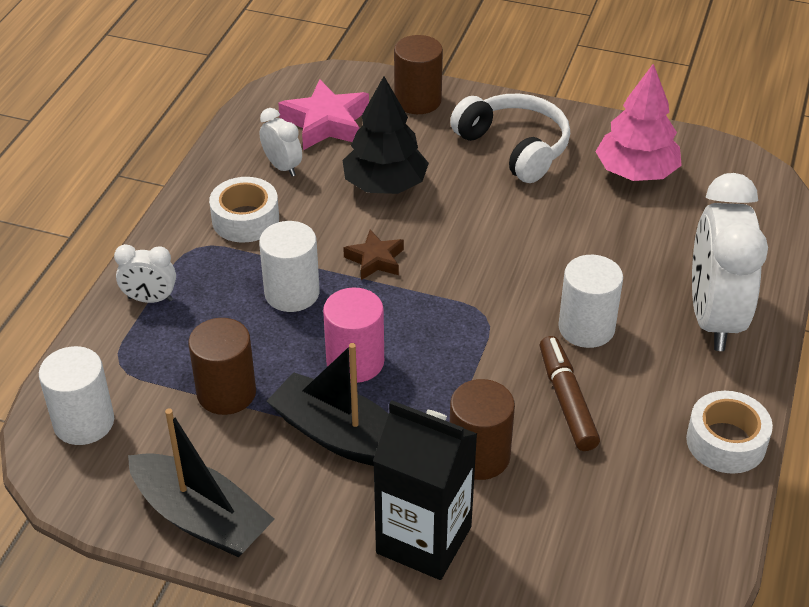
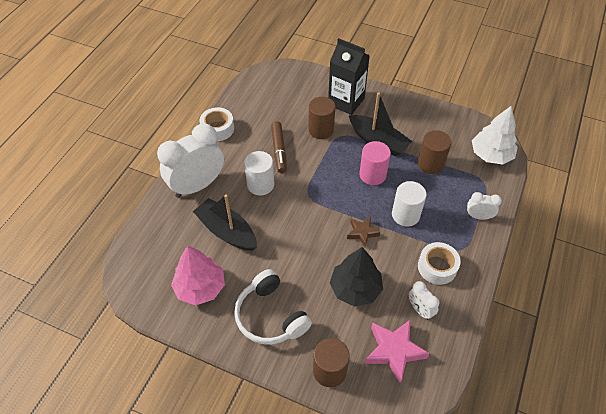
camera: 175 degrees left, 10 degrees up
(84, 422) = (491, 155): white cylinder -> white tree
(201, 518) = (432, 114): black boat -> black boat (227, 231)
(713, 318) = (197, 185): white clock -> white clock turned 135 degrees counterclockwise

